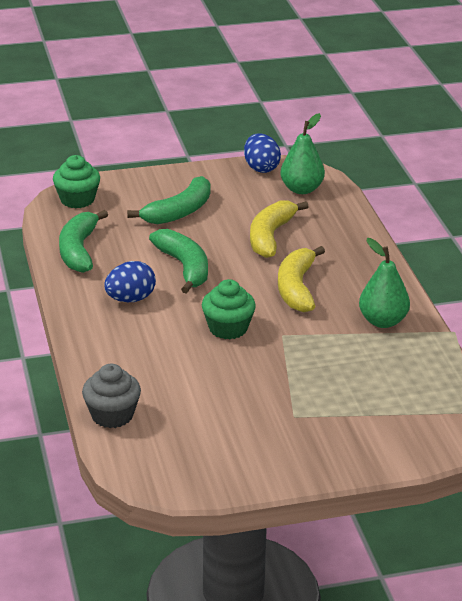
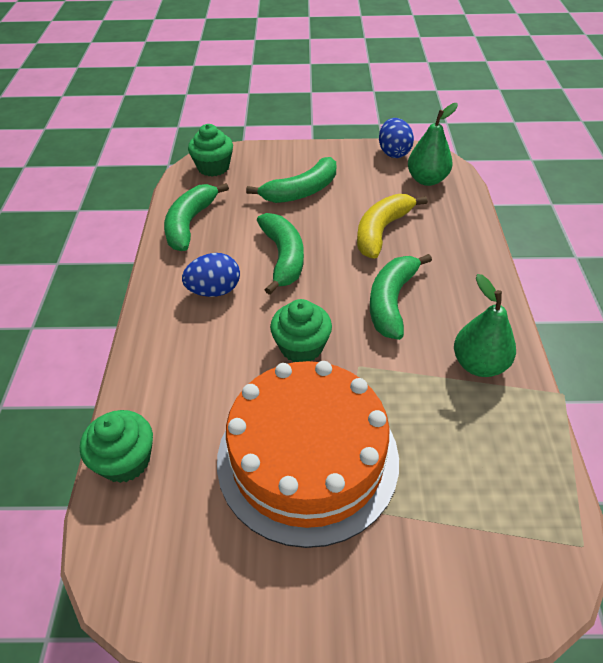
camera: 15 degrees right, 15 degrees up
(112, 415) = (125, 460): grey cupcake -> green cupcake
(261, 394) = (307, 458): none -> orange cake
(297, 288) = (391, 302): yellow banana -> green banana

